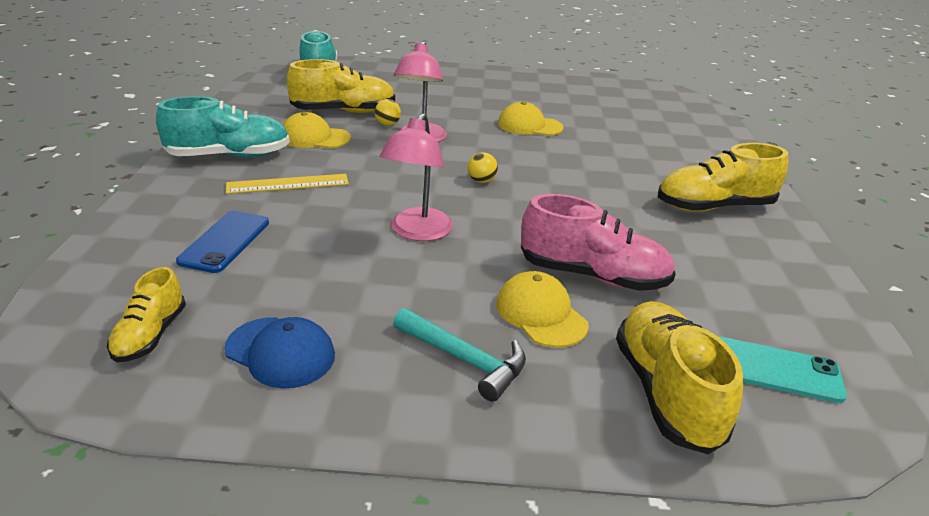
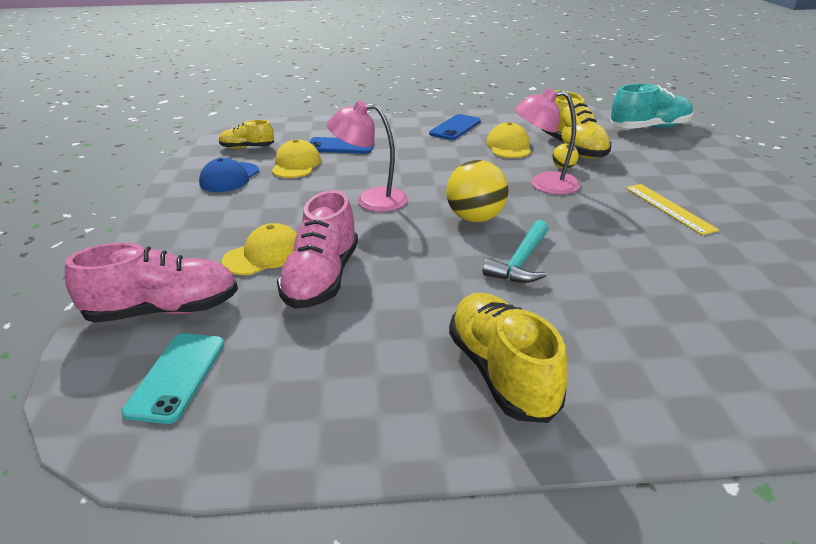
camera: 85 degrees right, 0 degrees up
(229, 156) = (455, 127): turquoise shoe -> blue phone
(288, 184) = (424, 150): yellow ruler -> yellow ruler (669, 208)
(464, 359) = (215, 229): turquoise hammer -> turquoise hammer (521, 262)
(481, 181) = (475, 218): yellow ball -> yellow ball, size x2.06
(529, 126) = (638, 236): yellow cap -> yellow cap (296, 164)
(666, 392) = (164, 310): yellow shoe -> pink shoe

